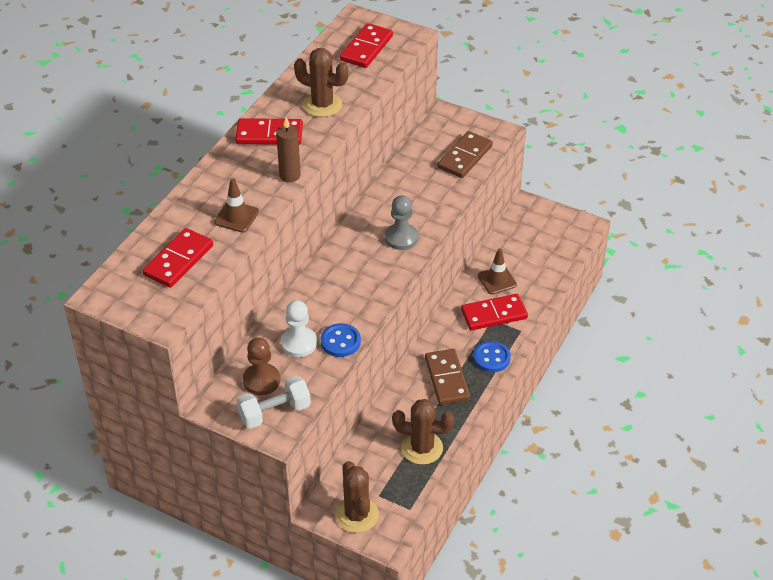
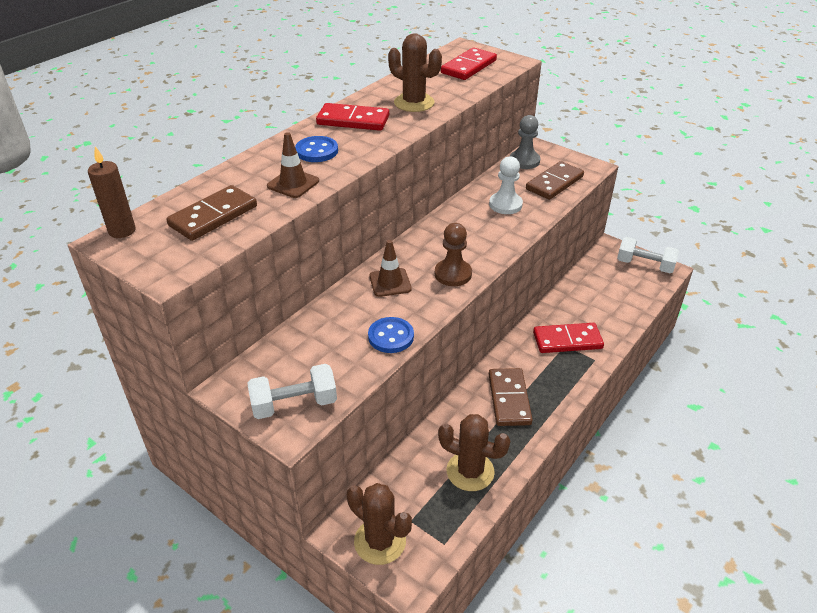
camera: 10 degrees right, 5 degrees down
(178, 260) = (213, 216): red domino -> brown domino
(261, 380) = (291, 367): brown pawn -> brown pawn (453, 274)
(290, 175) = (363, 154): brown candle -> brown candle (122, 231)
(299, 343) = (344, 332): white pawn -> white pawn (505, 205)
(356, 515) = (380, 541): brown cactus -> brown cactus turned 45 degrees counterclockwise
(401, 238) = (478, 244): grey pawn -> grey pawn (524, 161)
(491, 358) = (560, 383): blue button -> blue button (317, 151)
(497, 280) = (573, 309): brown traffic cone -> brown traffic cone (390, 282)
(563, 223) = (645, 265): none -> white dumbbell

